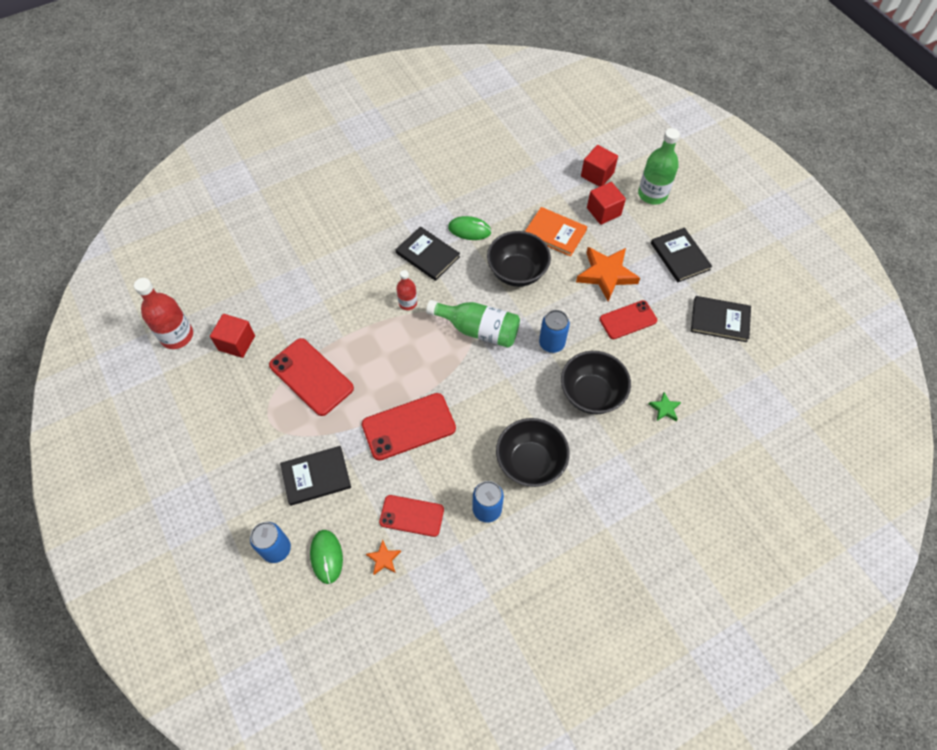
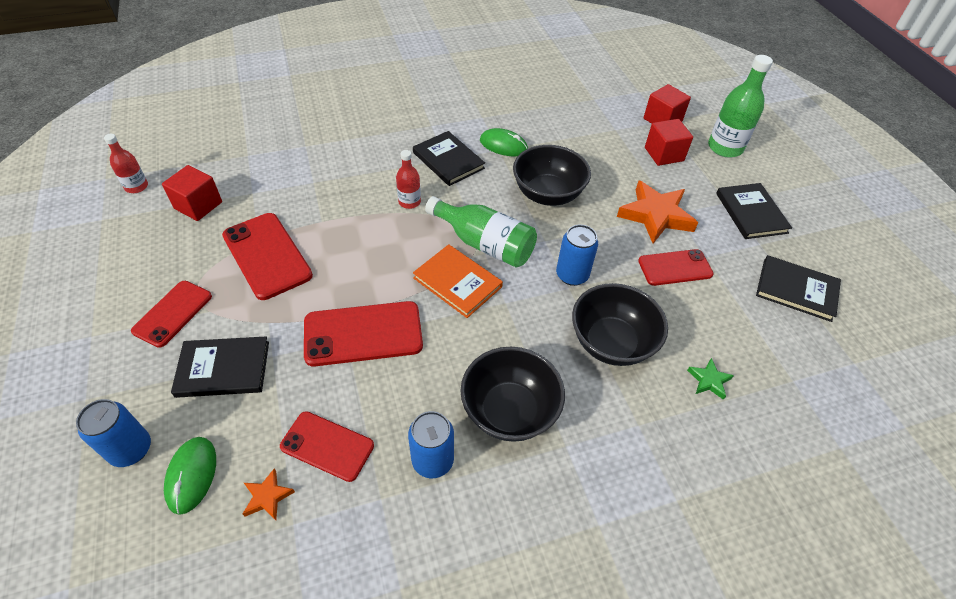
camera: 10 degrees right, 10 degrees down
(177, 336) = (136, 187): red bottle -> red bottle, size x0.57
(259, 441) = (173, 313): none -> red phone
(555, 233) = (602, 165): orange book -> orange book (457, 282)

